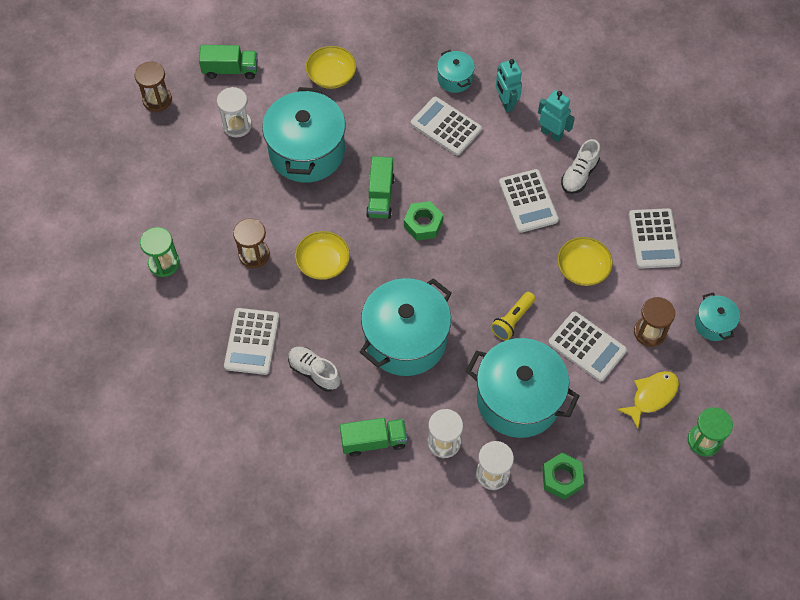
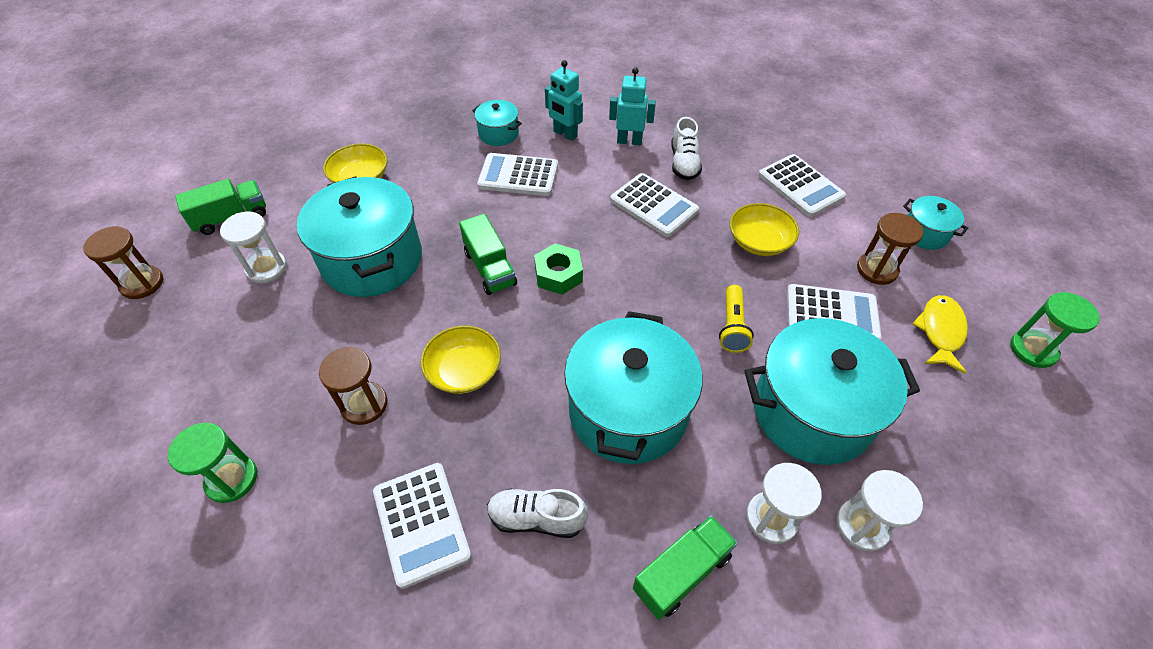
camera: 30 degrees left, 10 degrees down
(562, 478) = (942, 481): green nut -> none

